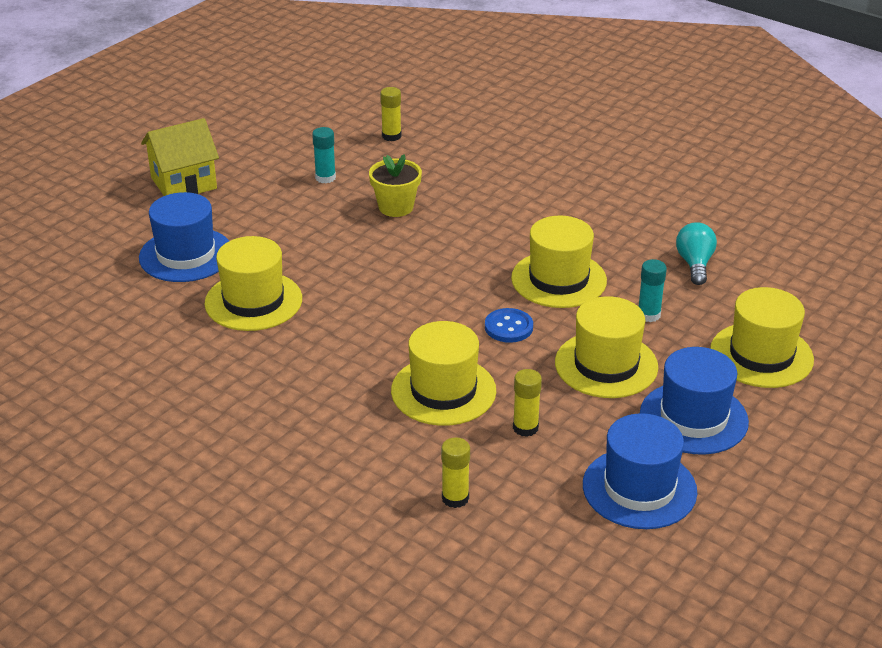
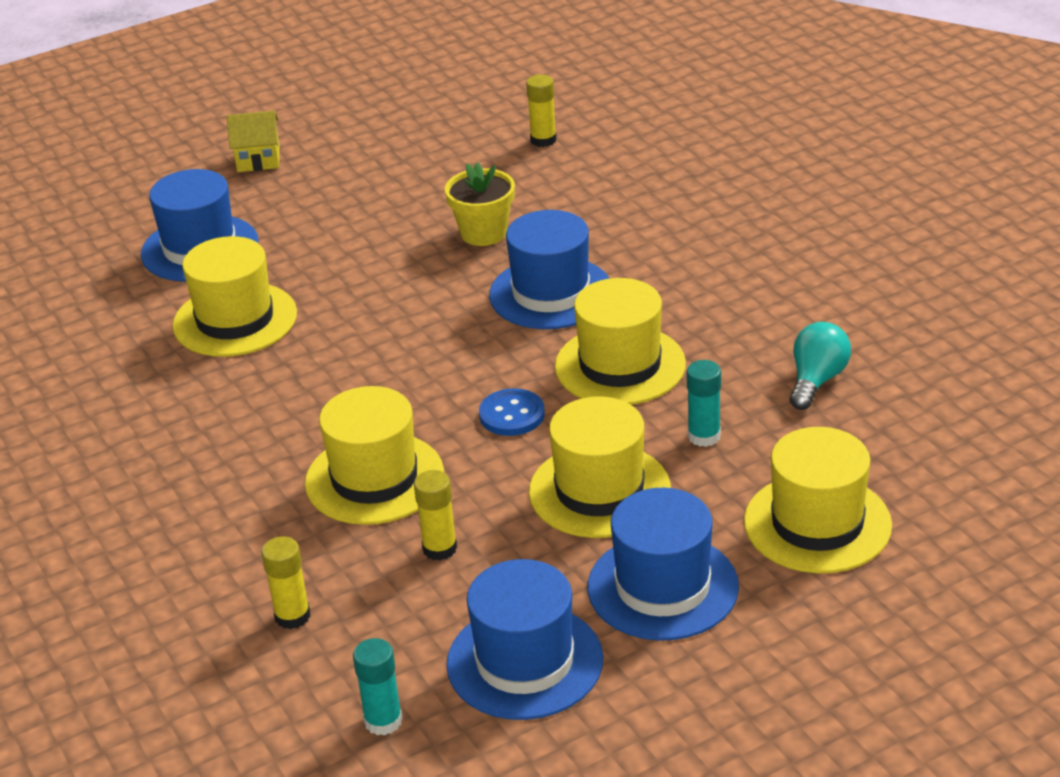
camera: 25 degrees right, 0 degrees up
(183, 183) = (258, 159): yellow house -> yellow house, size x0.63
(325, 178) = (425, 181): turquoise glue stick -> turquoise glue stick (383, 721)
(475, 240) = (551, 293): none -> blue hat

